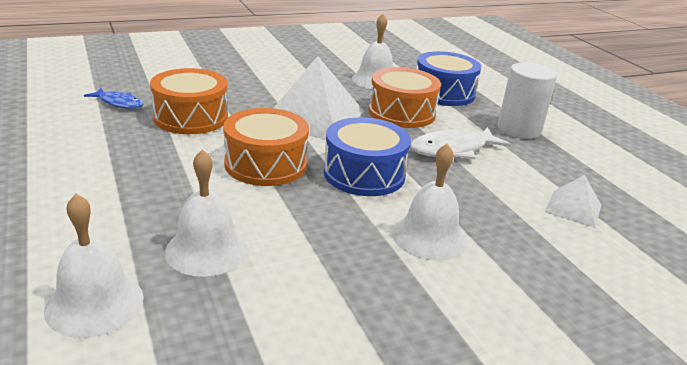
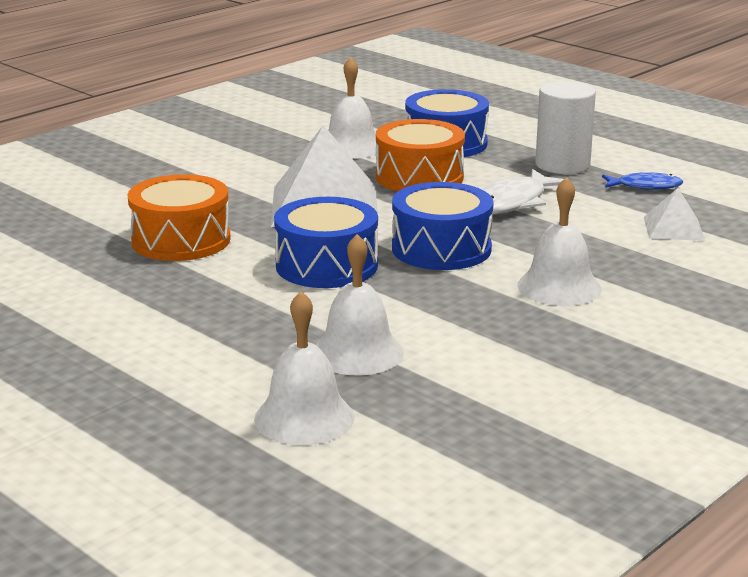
camera: 20 degrees left, 5 degrees down
(119, 103) = (70, 246): blue fish -> blue fish (645, 186)
(266, 164) = (326, 265): orange drum -> blue drum

